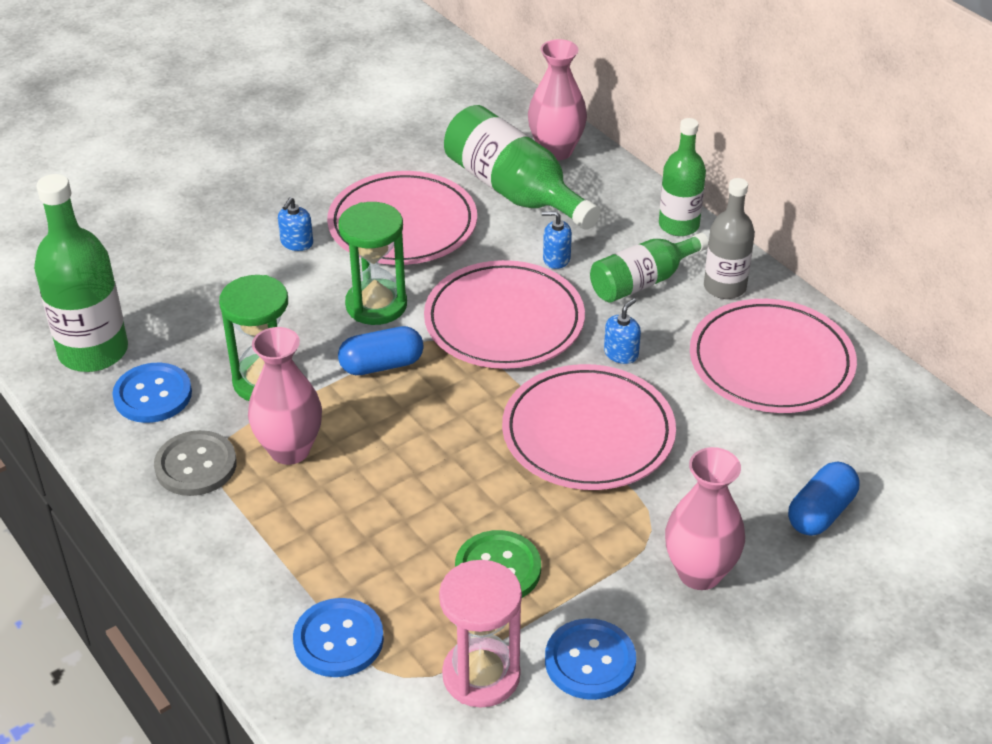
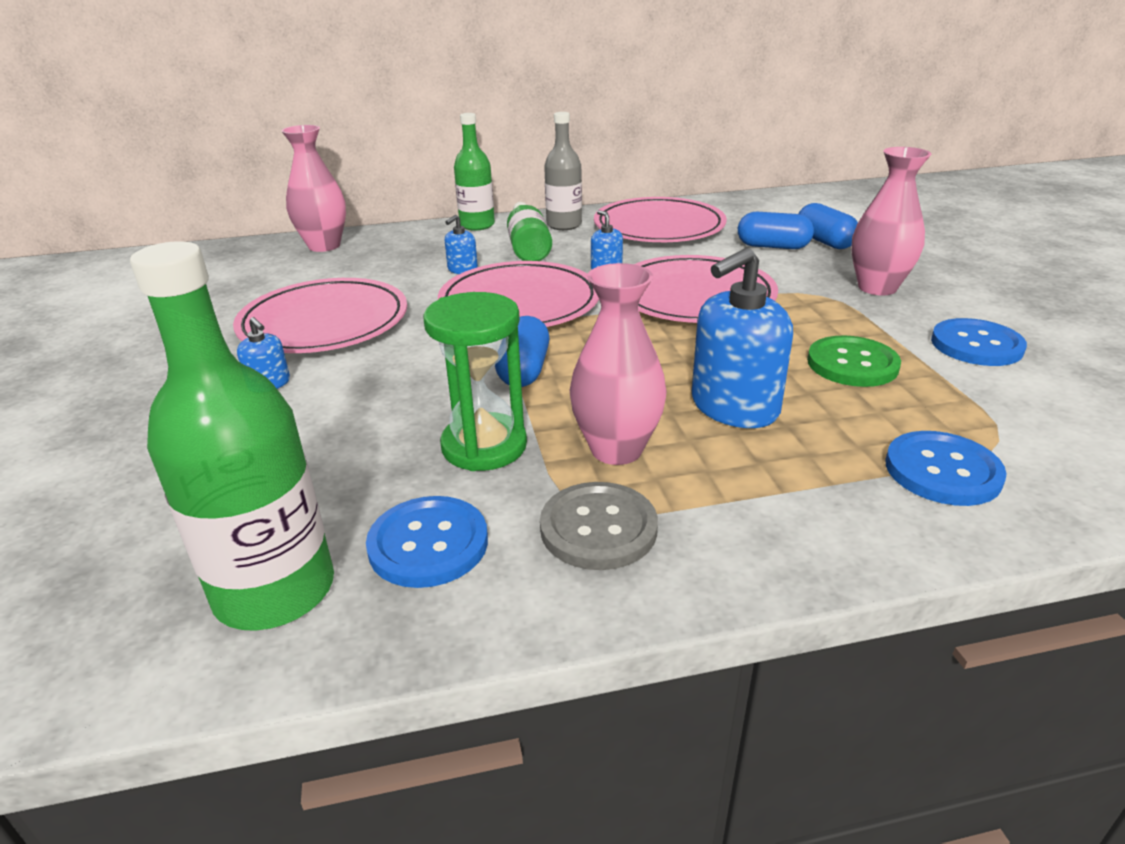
camera: 65 degrees left, 10 degrees down
(376, 305) = (429, 357): green hourglass -> none
(382, 502) = (734, 406): none -> blue soap dispenser
(481, 675) = (996, 397): pink hourglass -> none
(514, 191) = (351, 269): green bottle -> none
(773, 469) = (773, 246): none -> blue capsule

